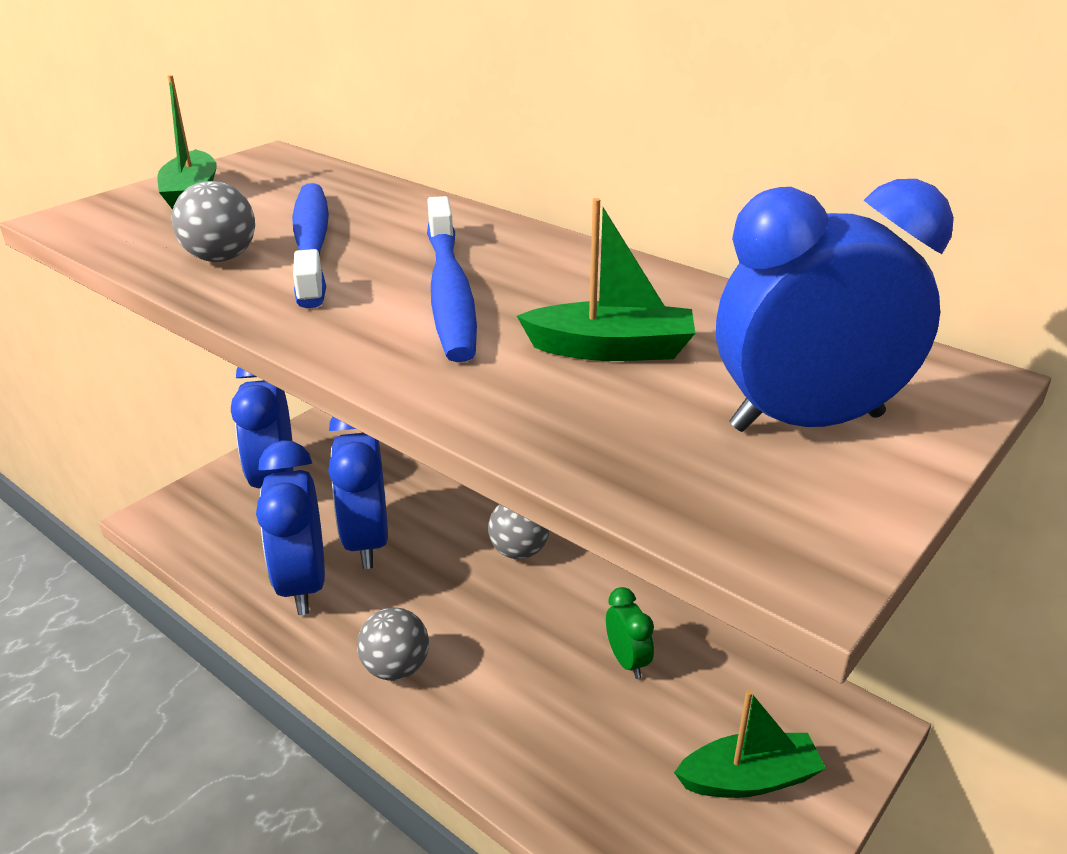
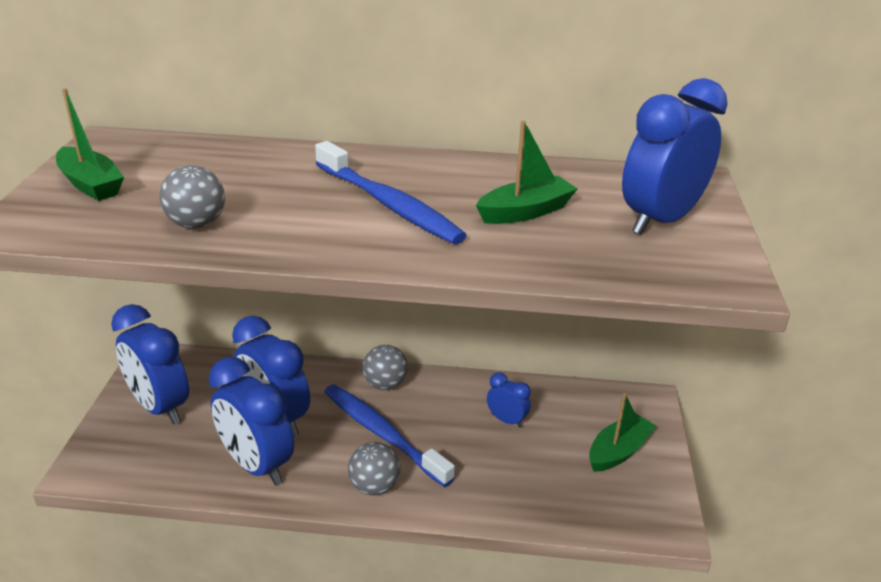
camera: 35 degrees left, 0 degrees up
(311, 243) = (247, 197): blue toothbrush -> blue toothbrush (382, 434)
(627, 661) = (506, 420): green clock -> blue clock

